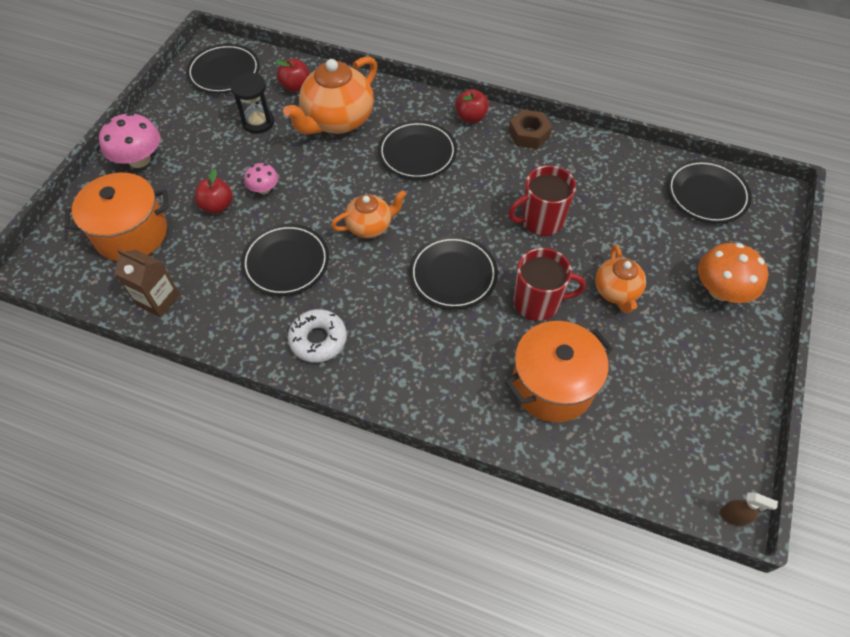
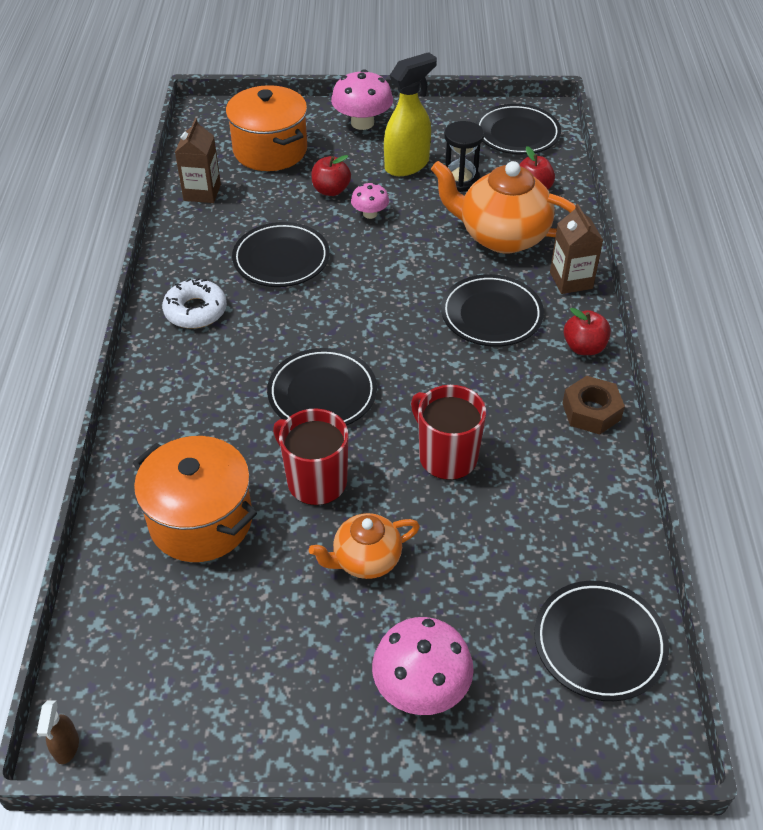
camera: 70 degrees right, 10 degrees down
(217, 148) = (407, 165): none -> yellow spray bottle
(370, 226) = (360, 306): orange teapot -> none
(404, 101) = (571, 280): none -> brown carton
(537, 302) = (315, 481): red mug -> red mug turned 150 degrees clockwise
(721, 290) = (421, 687): orange mushroom -> pink mushroom

